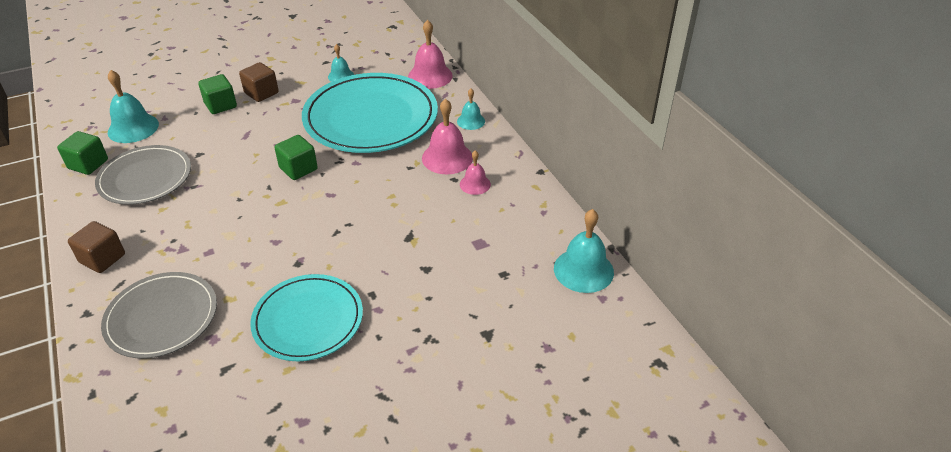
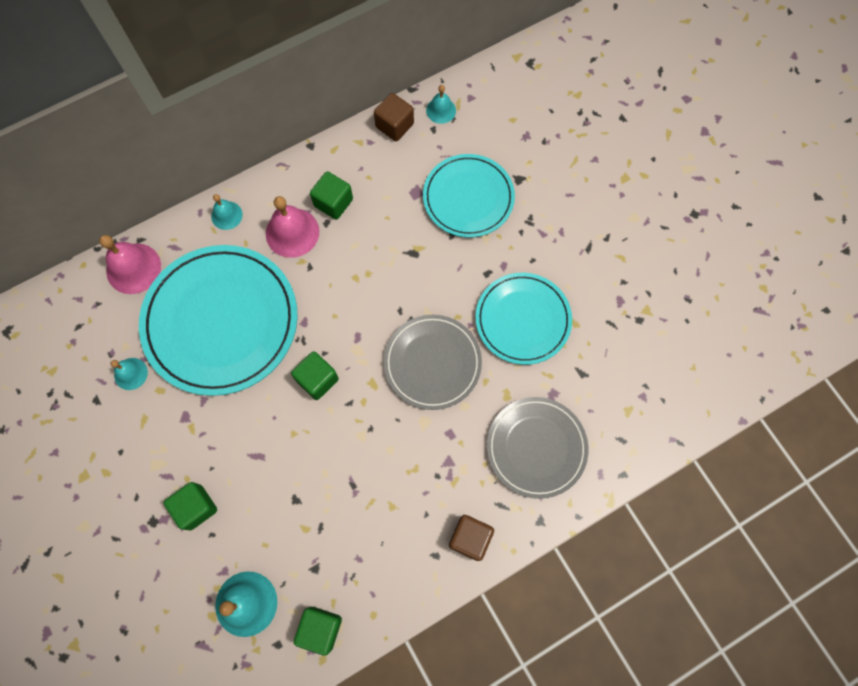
camera: 95 degrees left, 30 degrees up
(145, 178) = (342, 546): grey plate -> grey plate (432, 363)
(261, 93) = (168, 463): brown cube -> brown cube (394, 125)
(467, 285) = (468, 198): none -> turquoise plate
(475, 184) = (333, 202): pink bell -> green cube
(583, 270) = (441, 110): turquoise bell -> turquoise bell, size x0.59

